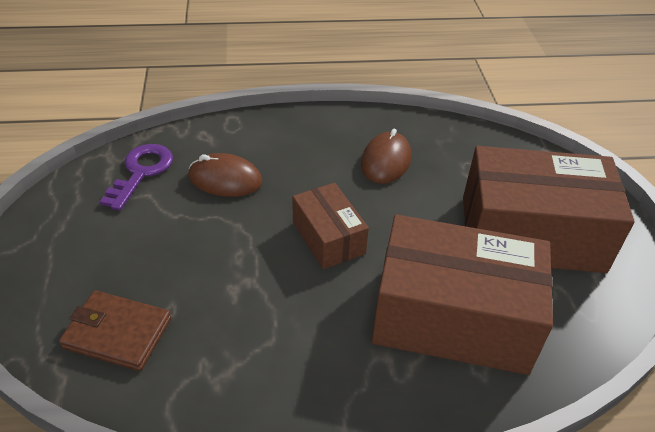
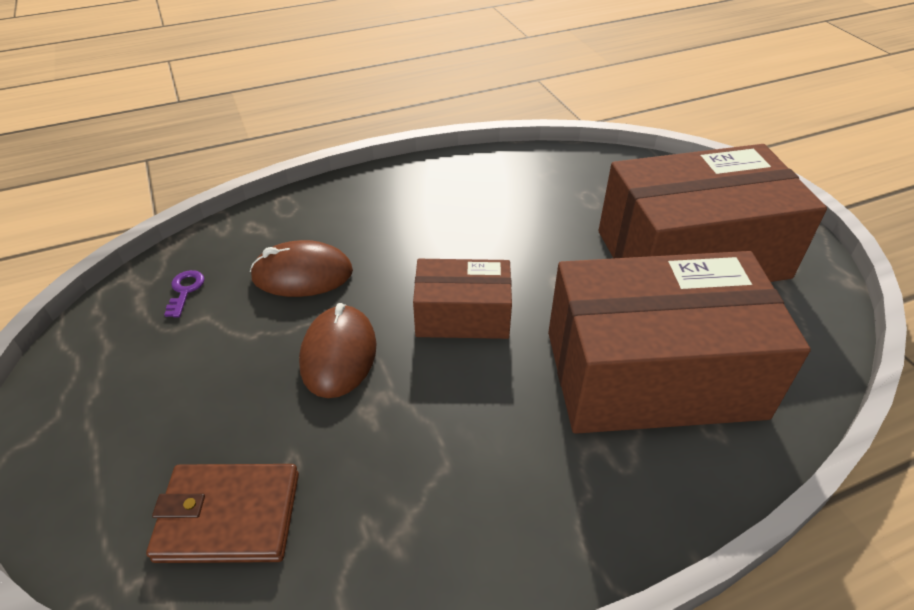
camera: 15 degrees left, 0 degrees up
(141, 172) = (185, 290): purple key -> purple key, size x0.49
(328, 237) = (462, 315): brown box -> brown box turned 45 degrees counterclockwise
(386, 161) = (491, 209): brown mouse -> brown mouse (339, 354)

